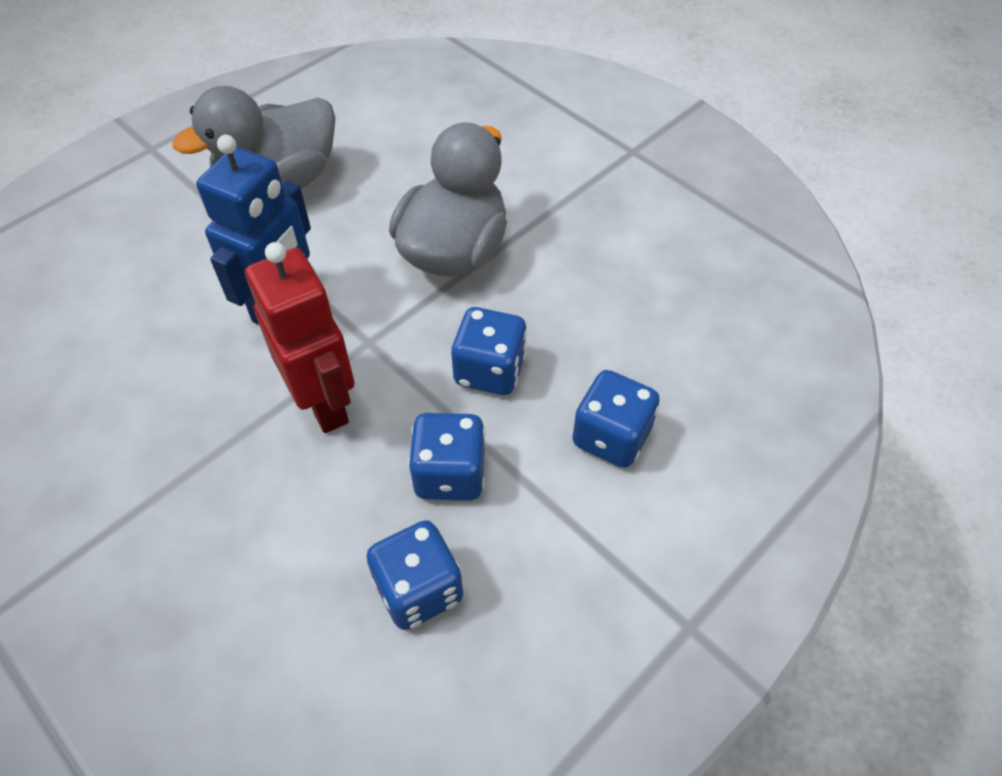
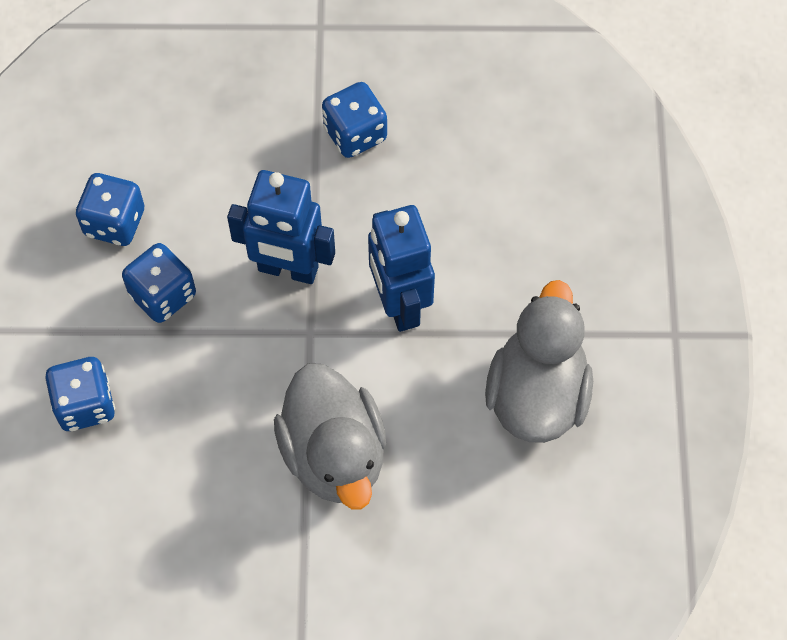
camera: 135 degrees right, 10 degrees up
(324, 403) = (288, 269): red robot -> blue robot
(489, 370) = (208, 382): blue dice -> blue dice (355, 134)

